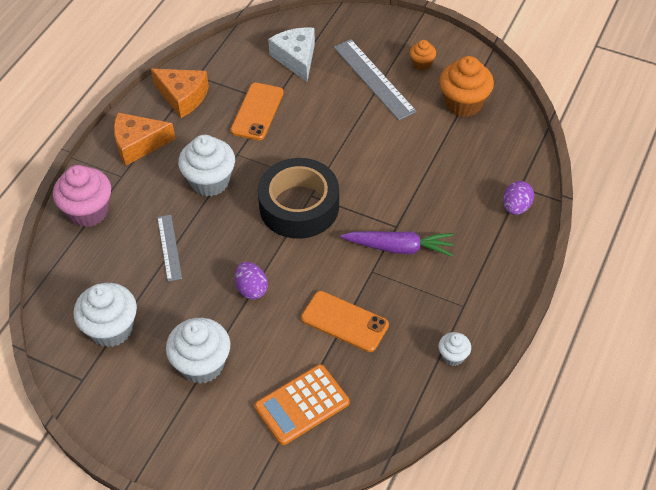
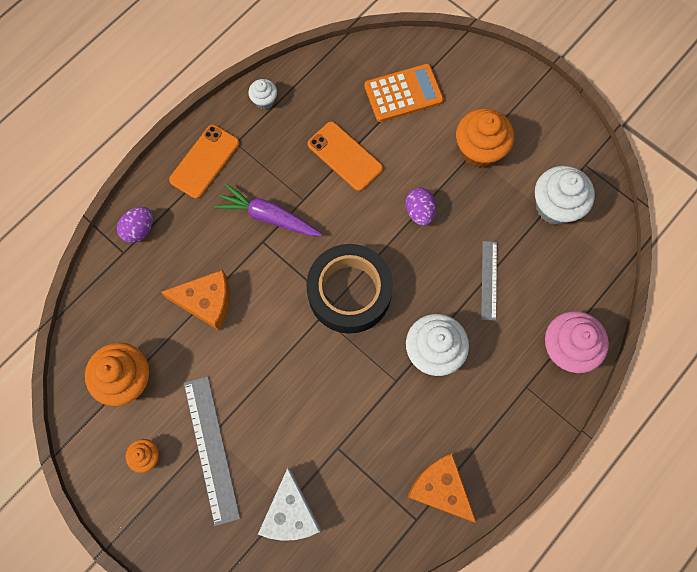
camera: 165 degrees left, 20 degrees up
(138, 144) = (502, 428): orange cheese -> orange cheese (207, 302)
(202, 364) = (479, 150): white cupcake -> orange cupcake
(257, 111) = (359, 437): orange phone -> orange phone (205, 162)

